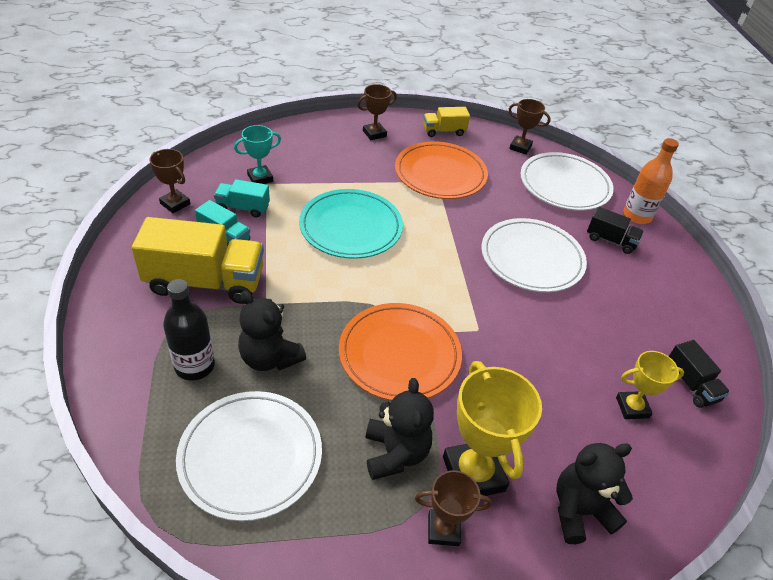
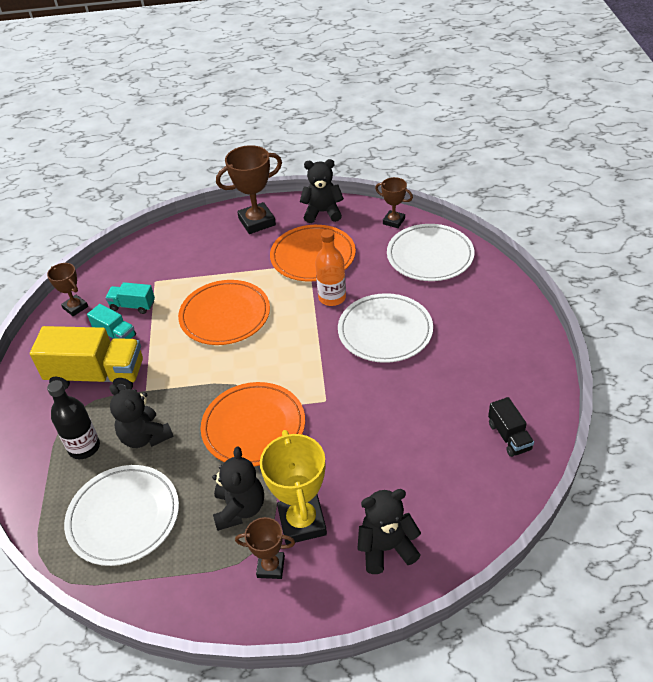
camera: 10 degrees right, 0 degrees up
(260, 178) = (149, 276): turquoise trophy -> none
(351, 227) = (225, 315): turquoise plate -> orange plate
(374, 134) = (257, 222): brown trophy -> brown trophy, size x1.72
(444, 131) = (322, 212): yellow truck -> black teddy bear
(610, 240) = (463, 307): black truck -> none
(632, 407) = (450, 460): yellow trophy -> none
(637, 216) = (494, 280): orange bottle -> orange bottle (332, 298)

